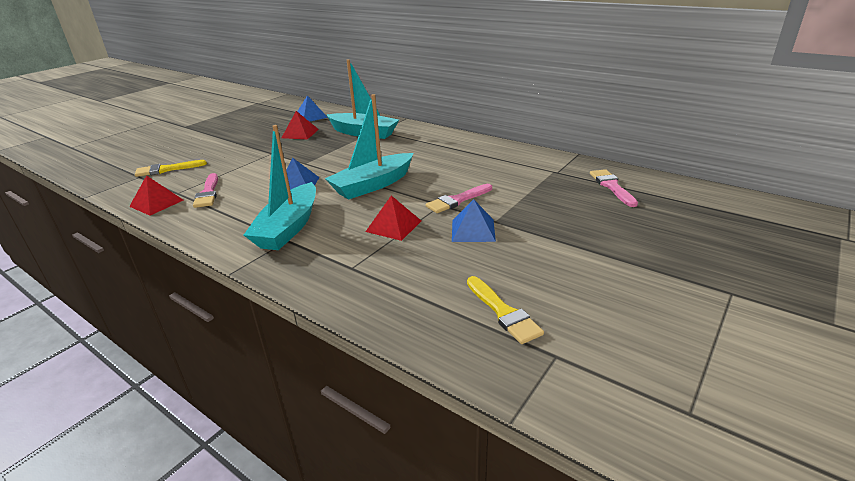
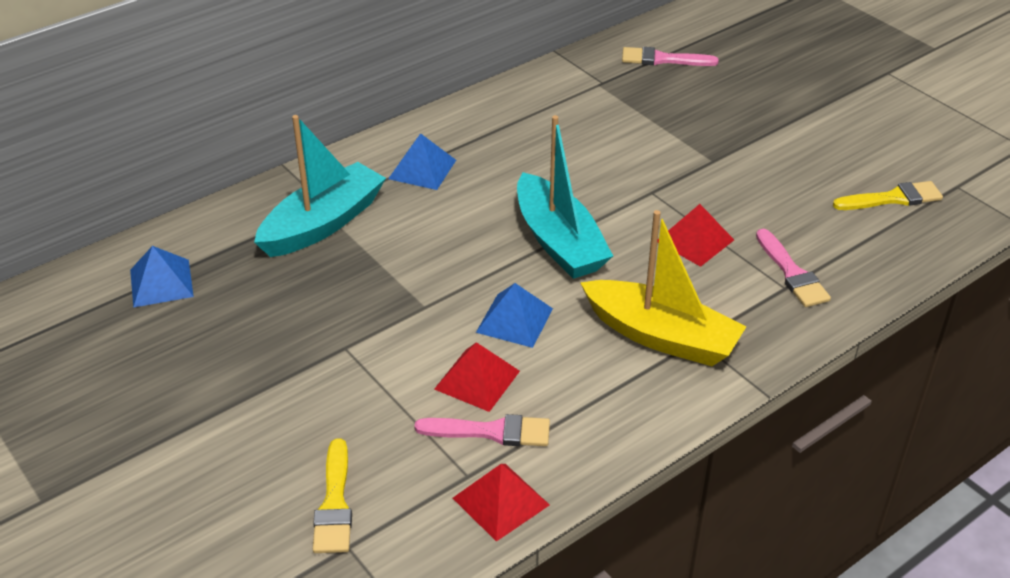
camera: 75 degrees left, 10 degrees up
(289, 227) = (661, 336): turquoise boat -> yellow boat
(300, 133) = (260, 304): red pyramid -> red pyramid (477, 380)
(457, 200) = (646, 176): pink brush -> pink brush (792, 273)
(473, 230) = (729, 181): blue pyramid -> blue pyramid (422, 169)

